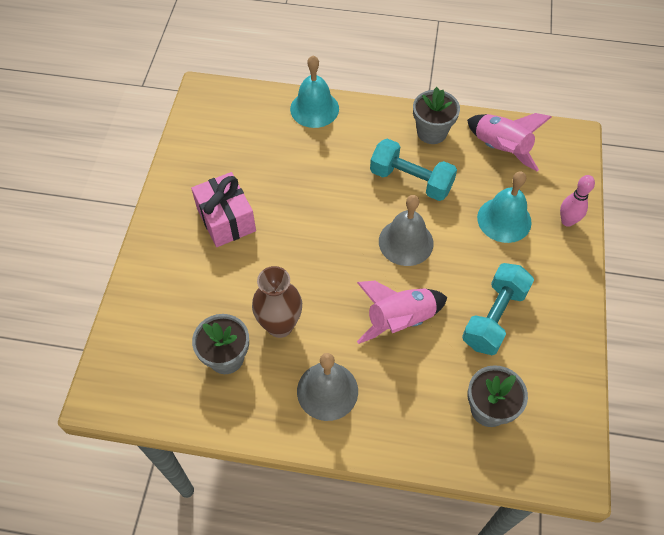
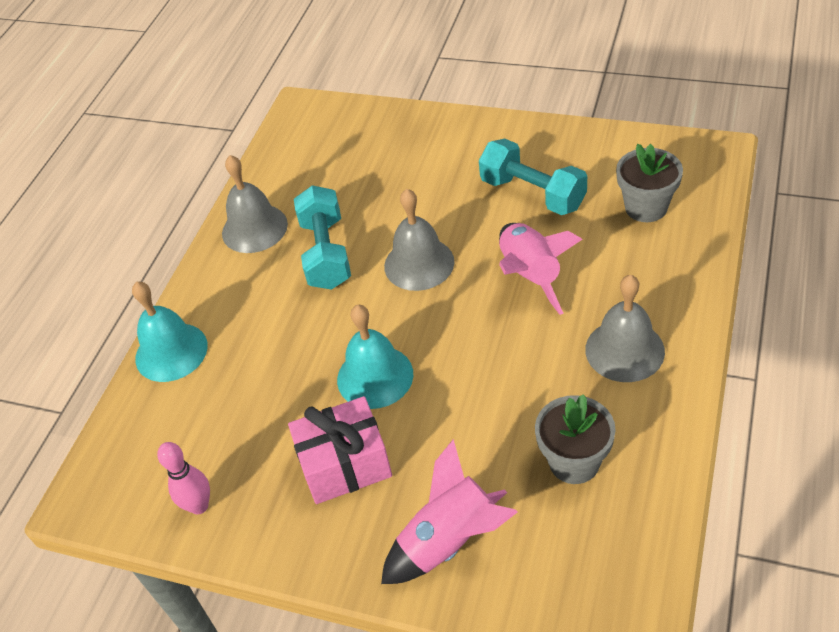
camera: 75 degrees left, 10 degrees down
(280, 325) = (529, 399): brown vase -> none
(411, 180) = (326, 253): turquoise dumbbell -> turquoise dumbbell turned 45 degrees counterclockwise
(431, 132) = (254, 228): grey flower pot -> grey bell
(500, 149) = (300, 168): pink rocket -> pink rocket (450, 541)
(504, 220) = (403, 174): turquoise bell -> turquoise bell (375, 376)
(567, 221) = (415, 124): pink bowling pin -> pink bowling pin (199, 506)

